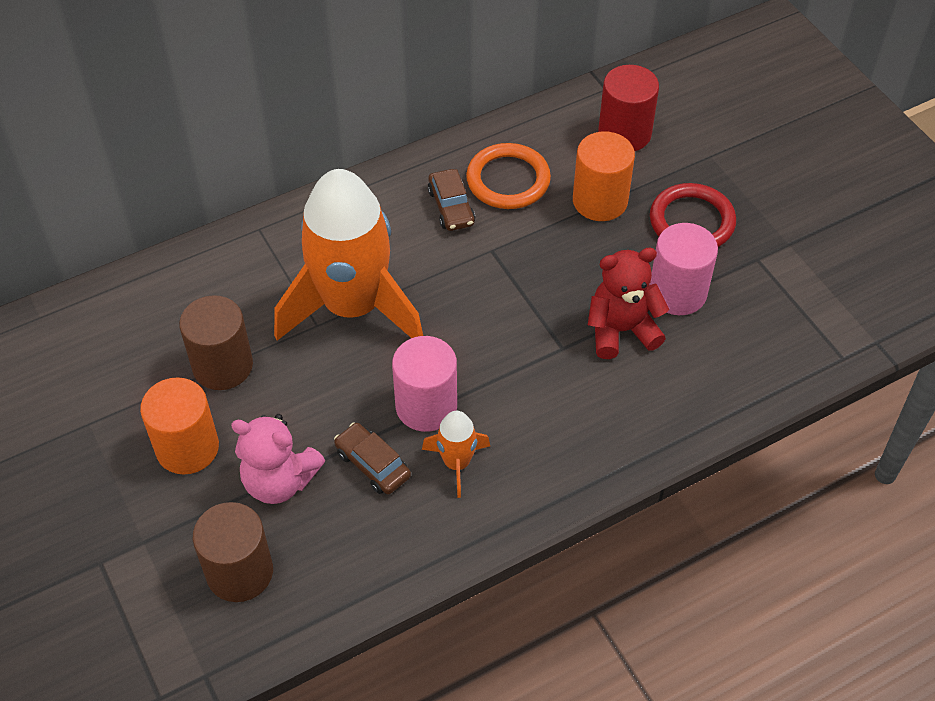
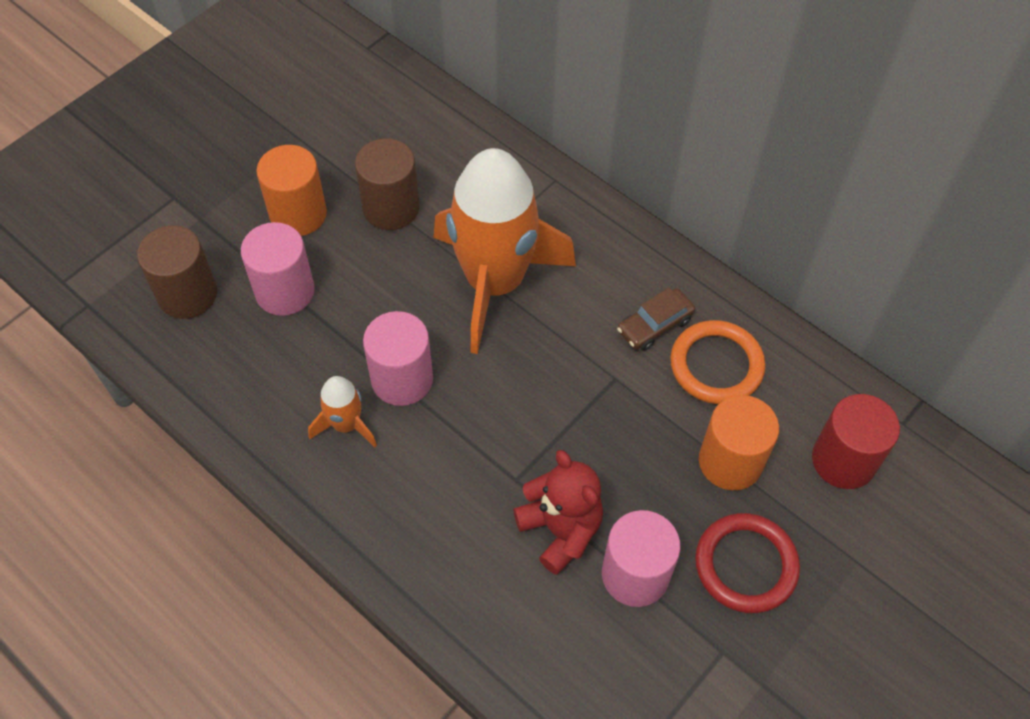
camera: 70 degrees right, 5 degrees up
(279, 481) = (285, 291): pink teddy bear -> pink cylinder
(373, 464) = (324, 356): brown car -> none

